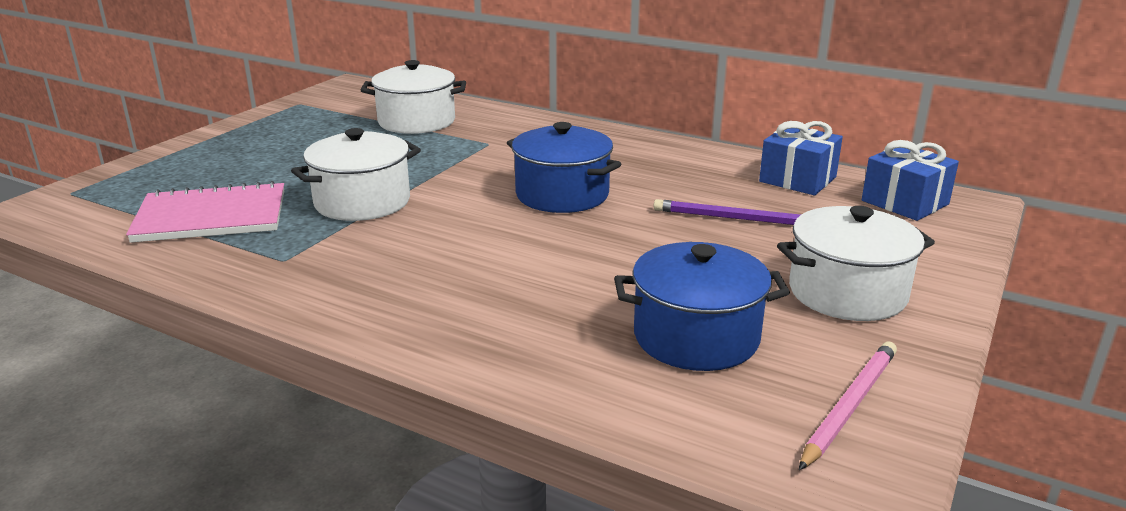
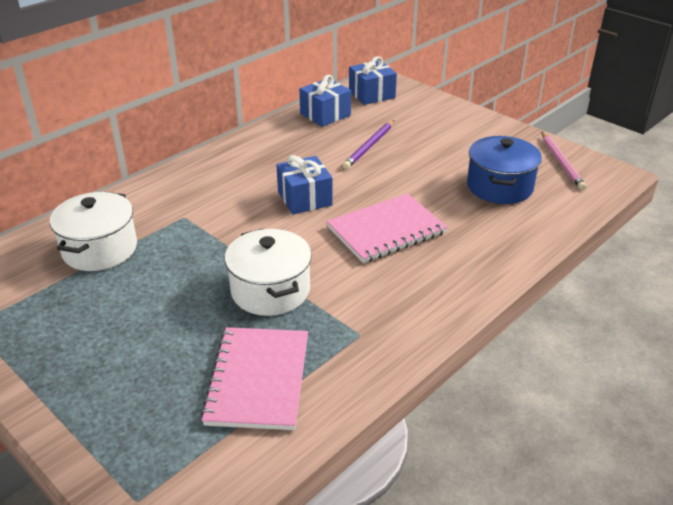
camera: 75 degrees left, 10 degrees up
(512, 253) = (386, 230): none -> pink notebook
(562, 195) = (304, 198): blue pot -> blue gift
(847, 293) = (465, 137): white pot -> none
(849, 406) = (561, 162): pink pencil -> pink pencil turned 150 degrees counterclockwise

